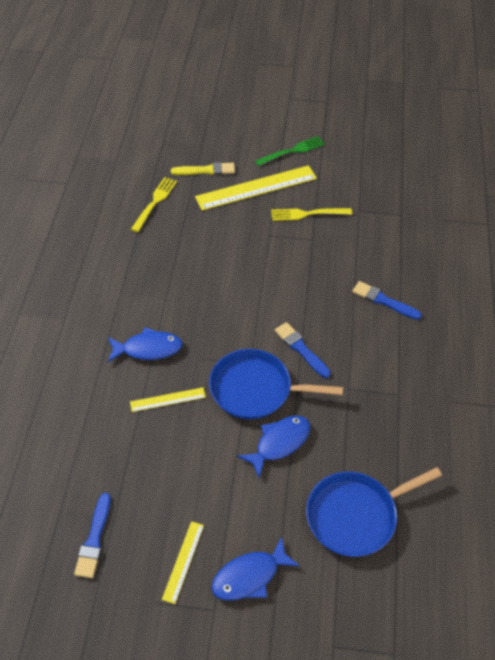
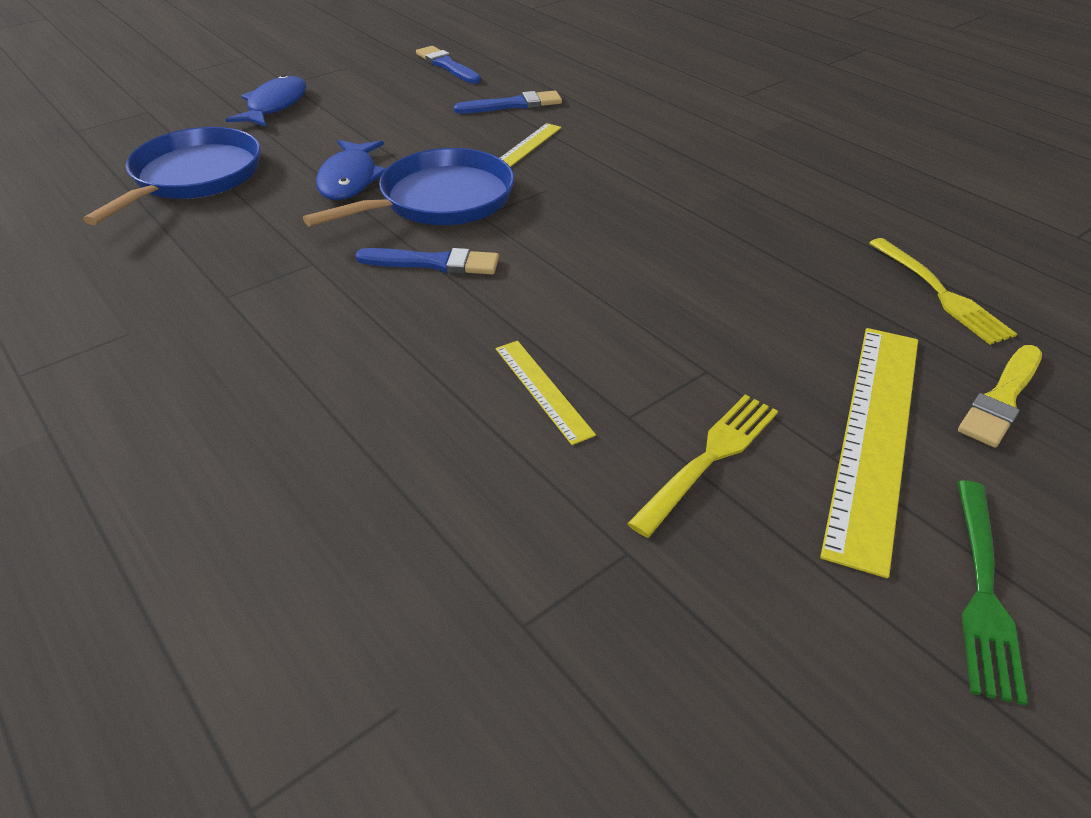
camera: 135 degrees right, 10 degrees down
(148, 349) = (619, 164): blue fish -> none
(183, 561) = (350, 87): yellow ruler -> yellow ruler (542, 390)
(383, 301) = (371, 401): blue brush -> blue brush (513, 105)

